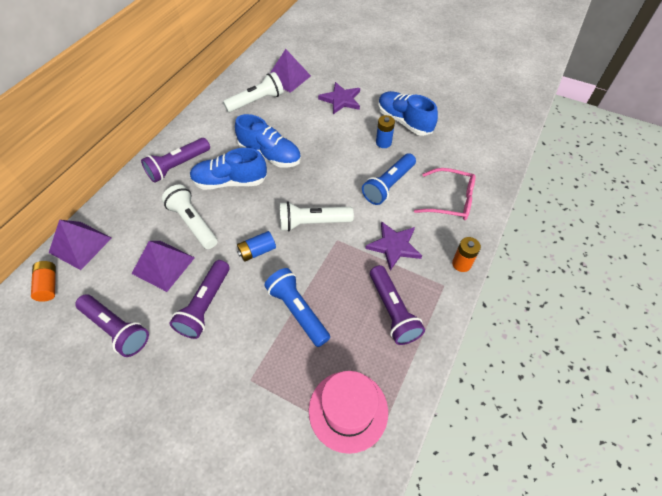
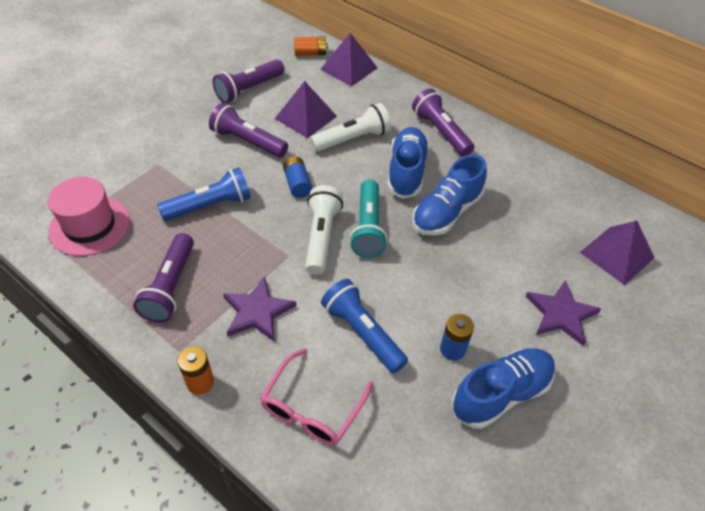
camera: 100 degrees right, 5 degrees down
(256, 101) = (558, 211): white flashlight -> none
(295, 196) = (368, 227): none -> turquoise flashlight
(392, 311) = (170, 287): purple flashlight -> purple flashlight turned 75 degrees counterclockwise

